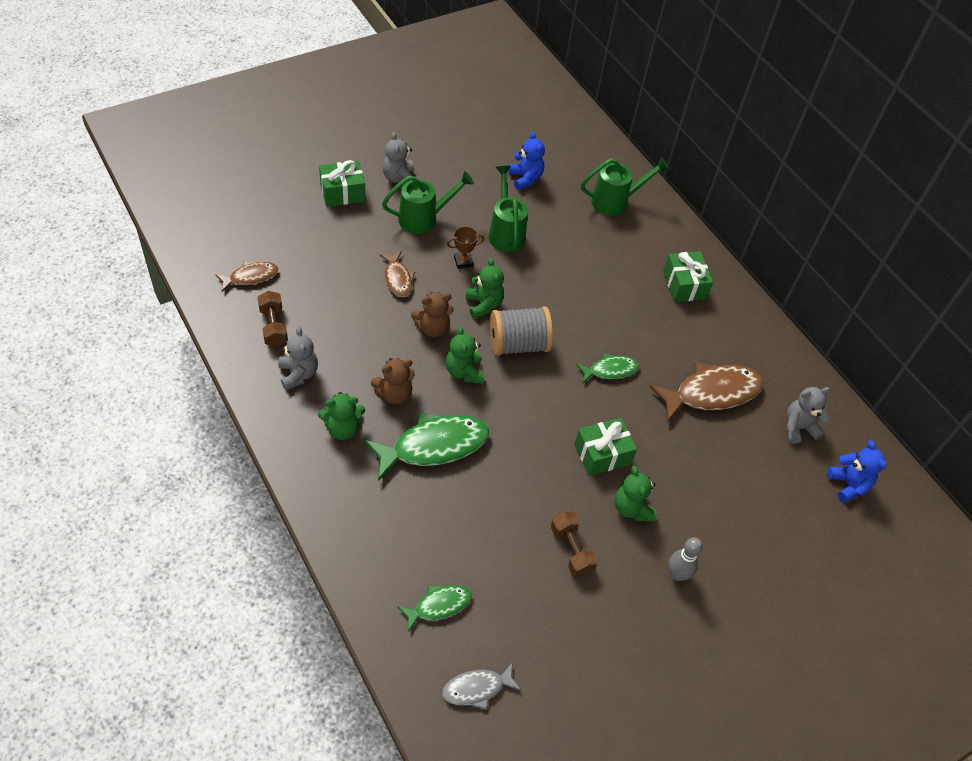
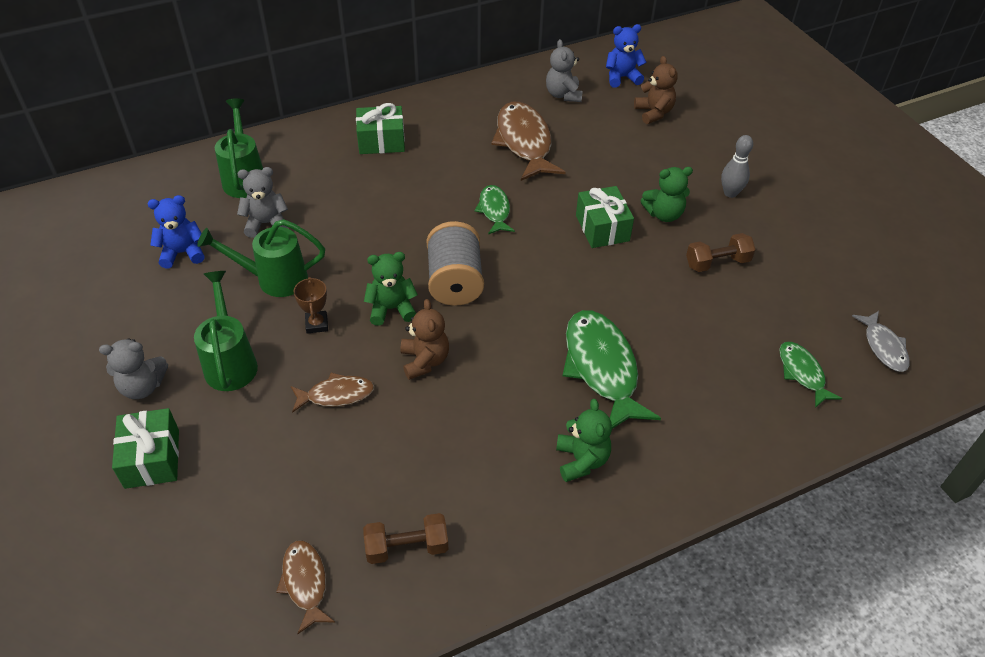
camera: 80 degrees left, 5 degrees down
(298, 374) = (494, 513): grey teddy bear -> grey teddy bear (266, 223)
(394, 394) = (527, 404): brown teddy bear -> brown teddy bear (654, 113)
(464, 372) = (494, 334): green teddy bear -> none

